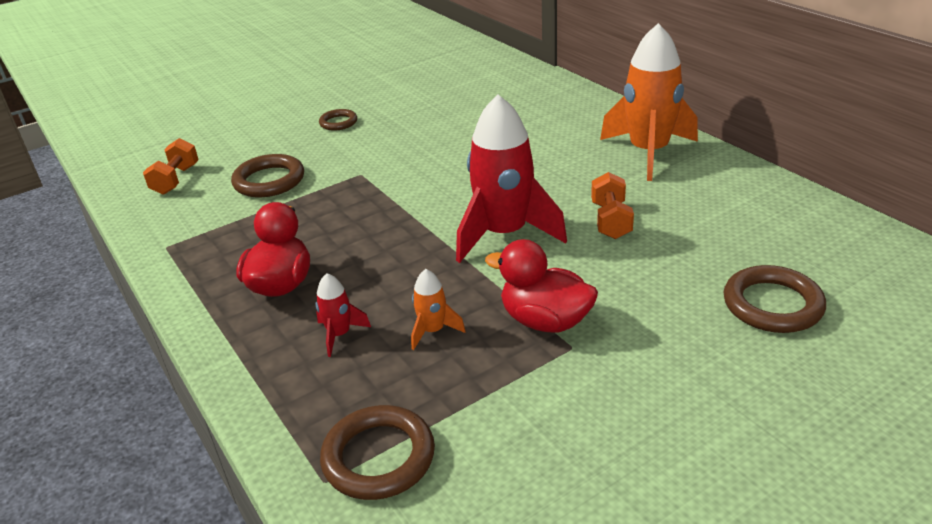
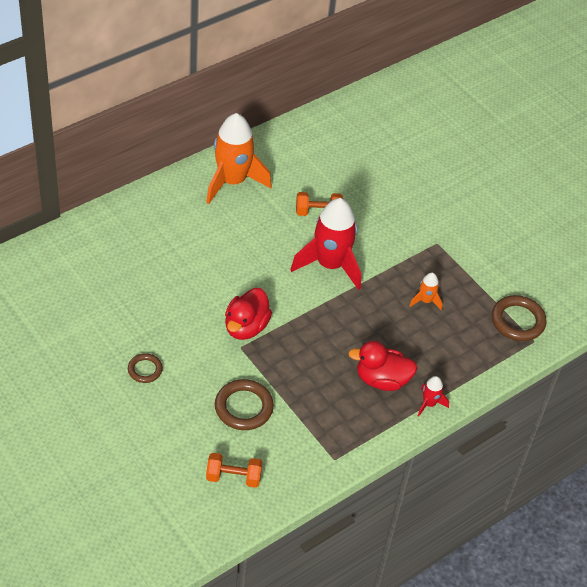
camera: 100 degrees left, 15 degrees up
(339, 335) = (430, 344): red rocket -> red rocket (429, 404)
(545, 321) = (416, 252): red duck -> red duck (246, 327)
(772, 305) = (402, 161): brown ring -> none

